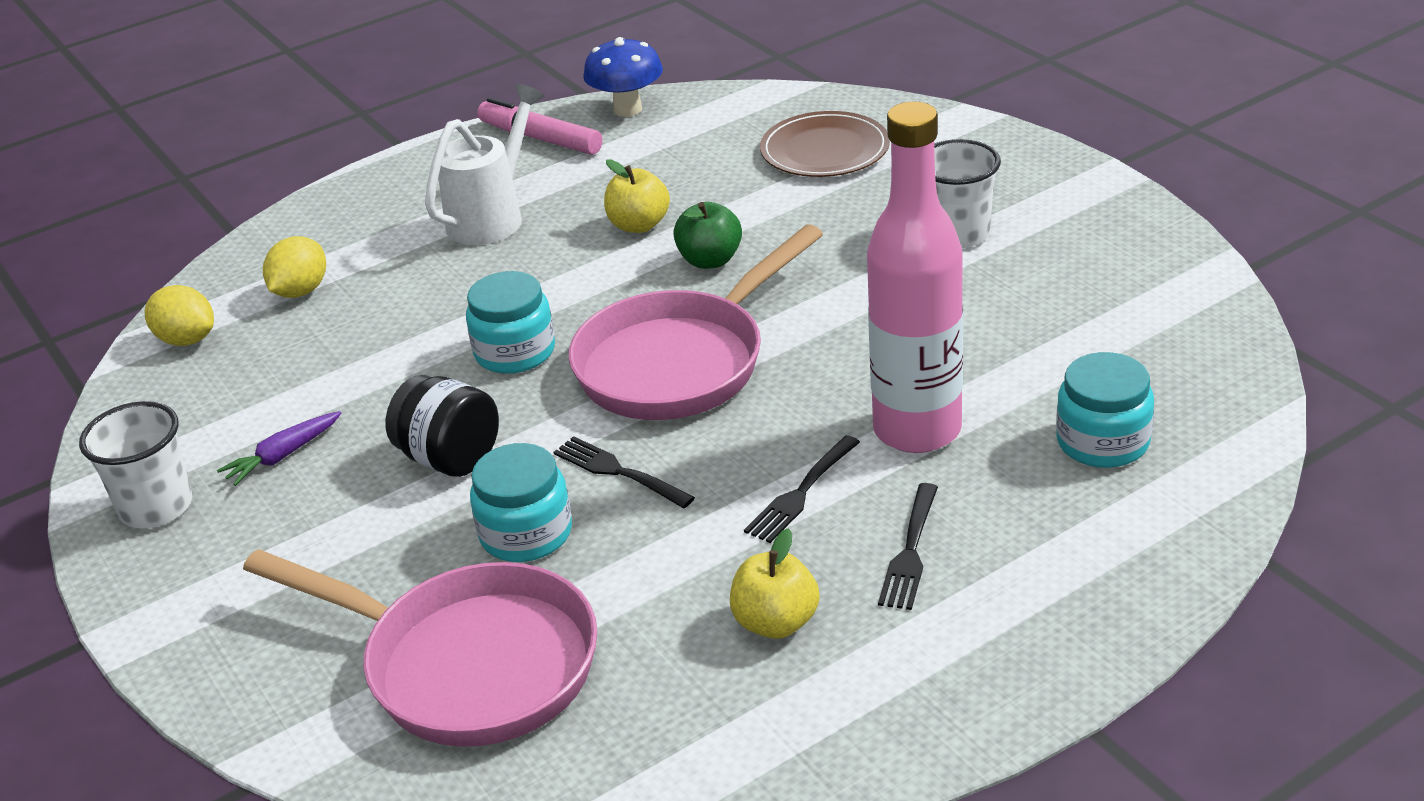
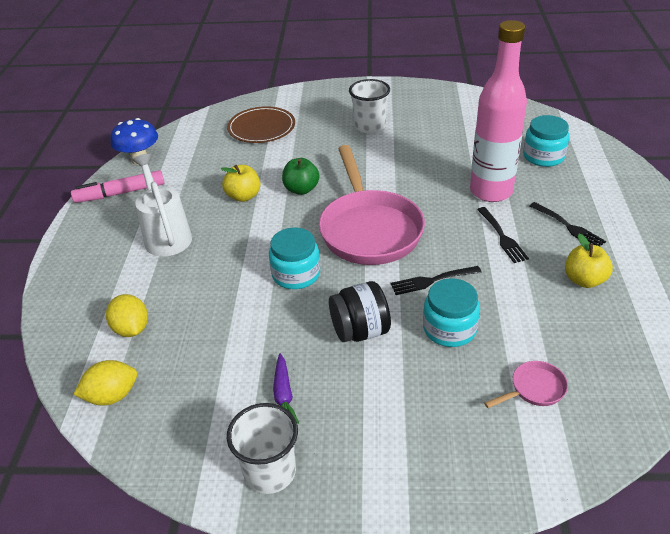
camera: 55 degrees left, 5 degrees up
(467, 664) = (534, 389): pink pan -> pink pan, size x0.40

